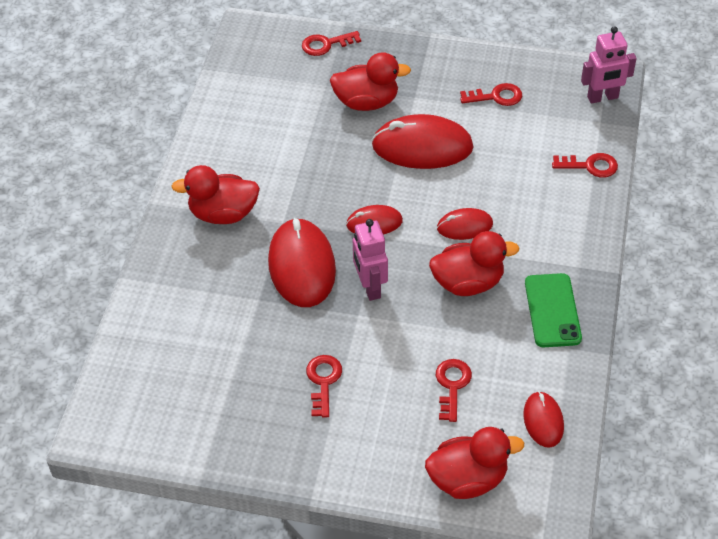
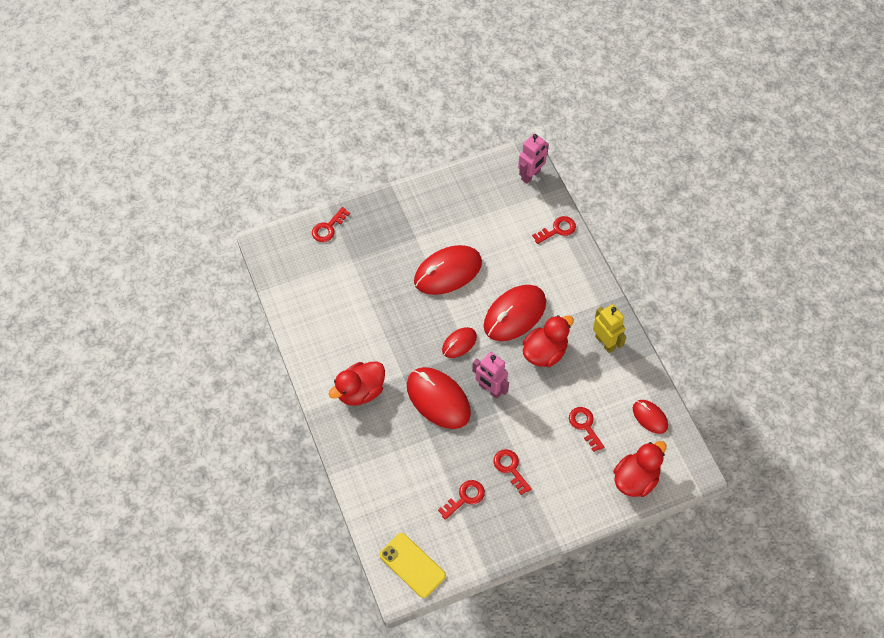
camera: 35 degrees left, 10 degrees up
(125, 418) = (412, 565): none -> yellow phone
(367, 102) = (388, 258): red duck -> none
(464, 226) = (514, 314): red mouse -> red mouse, size x1.86
(496, 96) = (466, 209): red key -> red key (465, 497)
(552, 310) = (605, 342): green phone -> yellow robot

